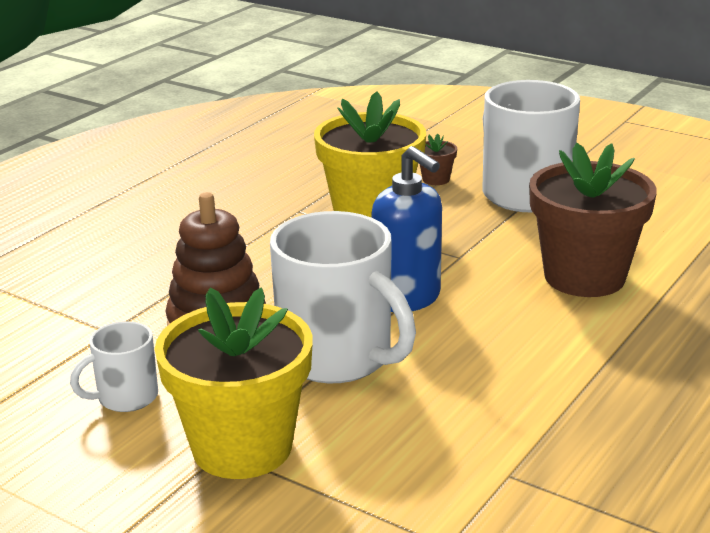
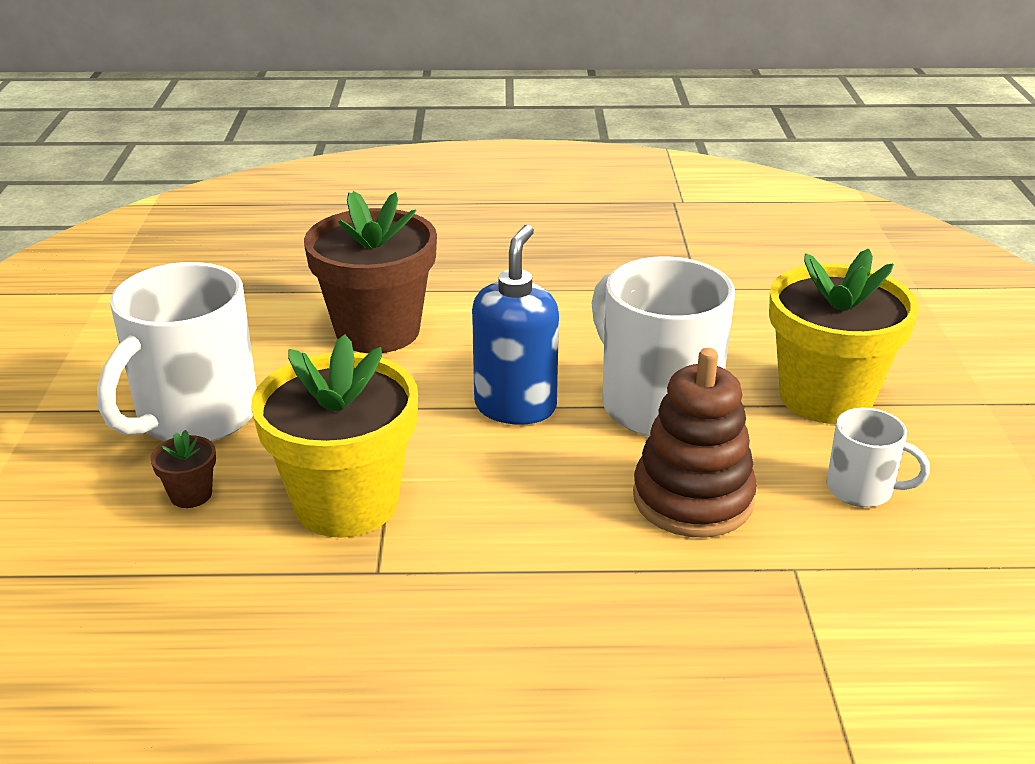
camera: 125 degrees left, 5 degrees up
(338, 357) = (656, 404): white mug -> white mug turned 45 degrees counterclockwise

